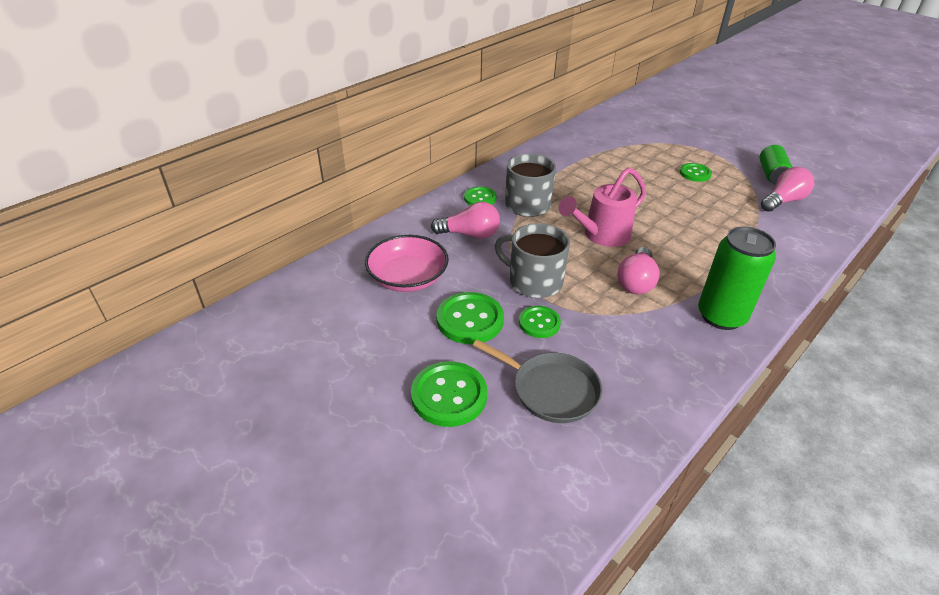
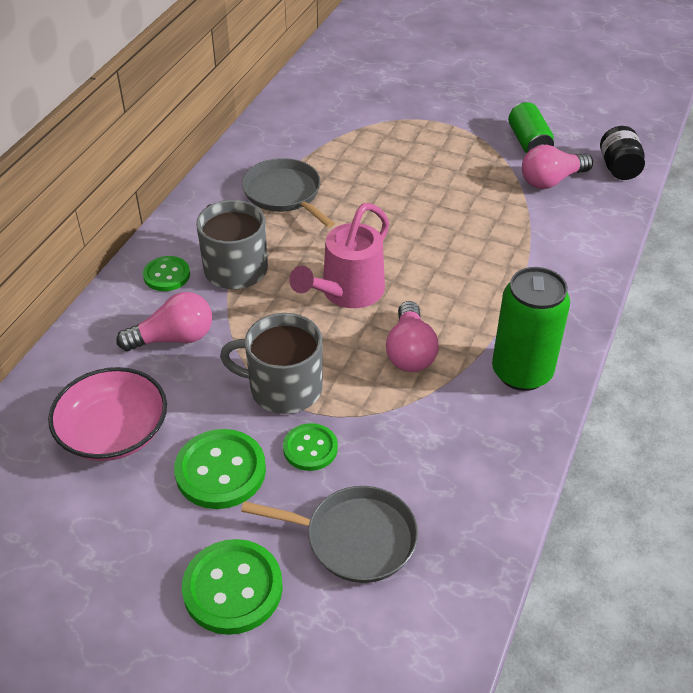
camera: 20 degrees left, 5 degrees up
(578, 169) = (284, 193): none -> grey pan
(695, 173) = (436, 163): green button -> none
(783, 201) = (551, 180): pink light bulb -> pink light bulb turned 150 degrees counterclockwise
(842, 204) = (619, 168): none -> black jar

